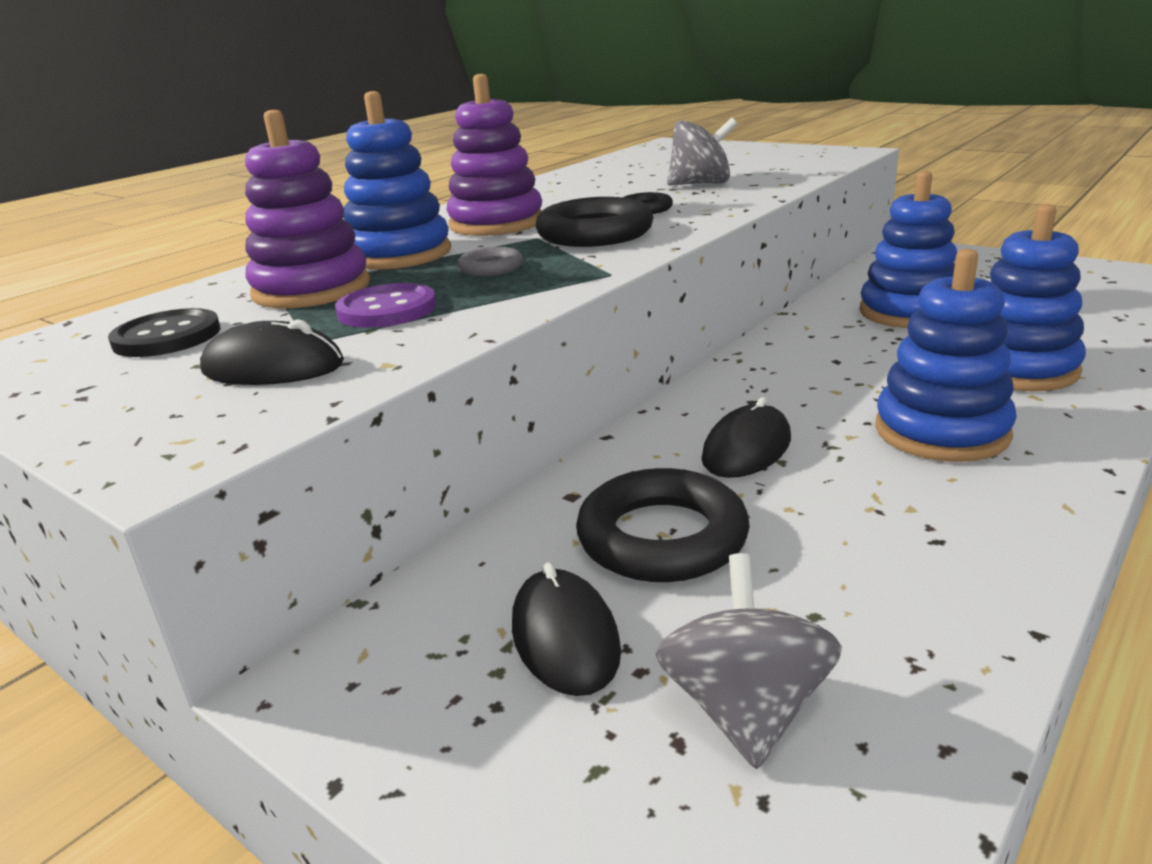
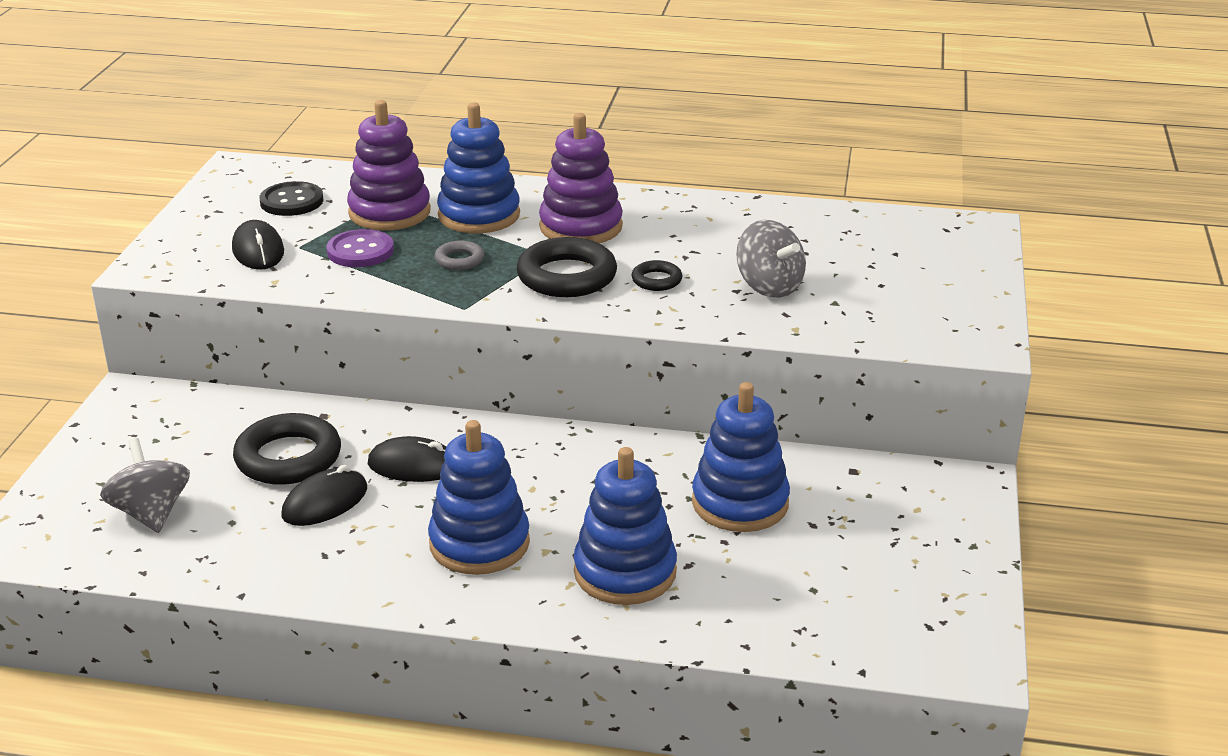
camera: 60 degrees right, 5 degrees up
(565, 637) = (186, 451): black mouse -> black mouse (325, 502)
(745, 709) = (151, 513): grey spinning top -> grey spinning top turned 90 degrees counterclockwise

